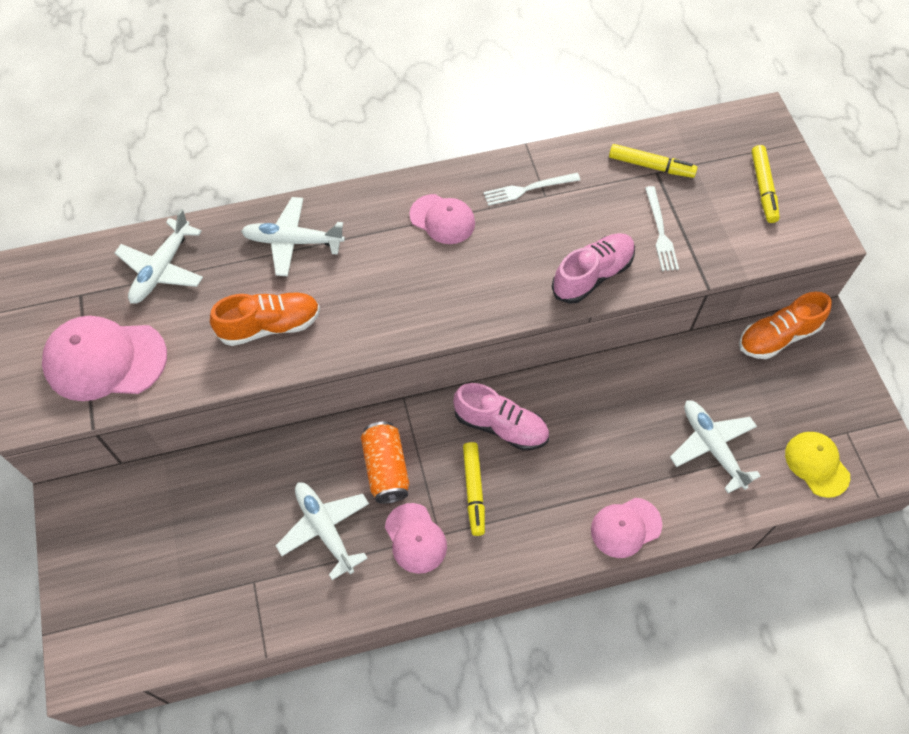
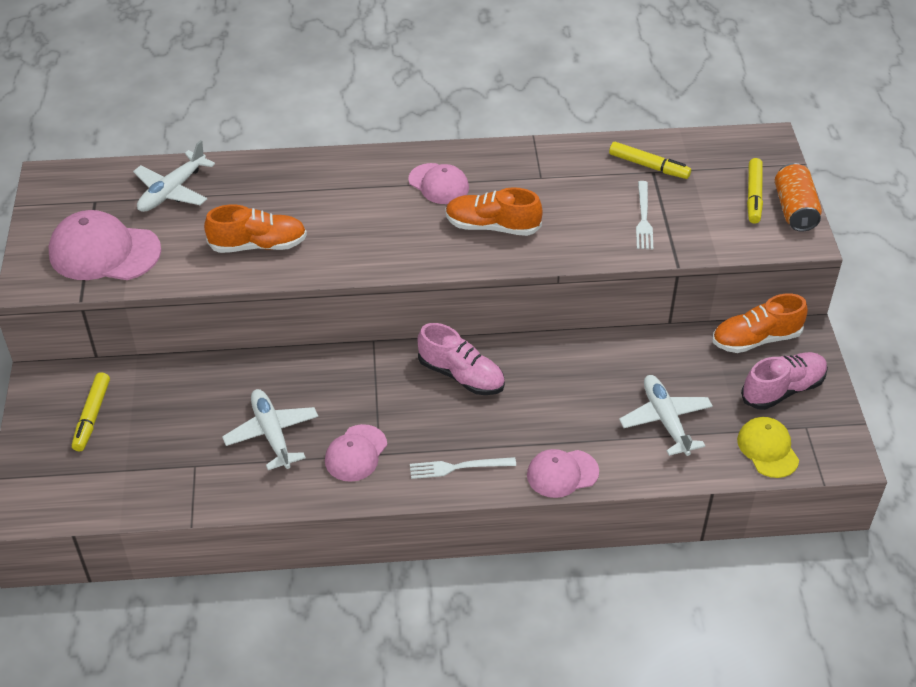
camera: 10 degrees right, 15 degrees down
(293, 241) = (296, 184): white plane -> none
(386, 469) = (342, 394): orange can -> orange can (794, 209)
(415, 538) = (356, 453): pink cap -> pink cap turned 45 degrees clockwise
(474, 491) = (421, 423): yellow marker -> yellow marker (92, 416)
(509, 265) = (492, 226): none -> orange shoe
(528, 189) = (525, 170): white fork -> white fork (458, 467)
(592, 275) = (569, 244): pink shoe -> pink shoe (782, 390)

